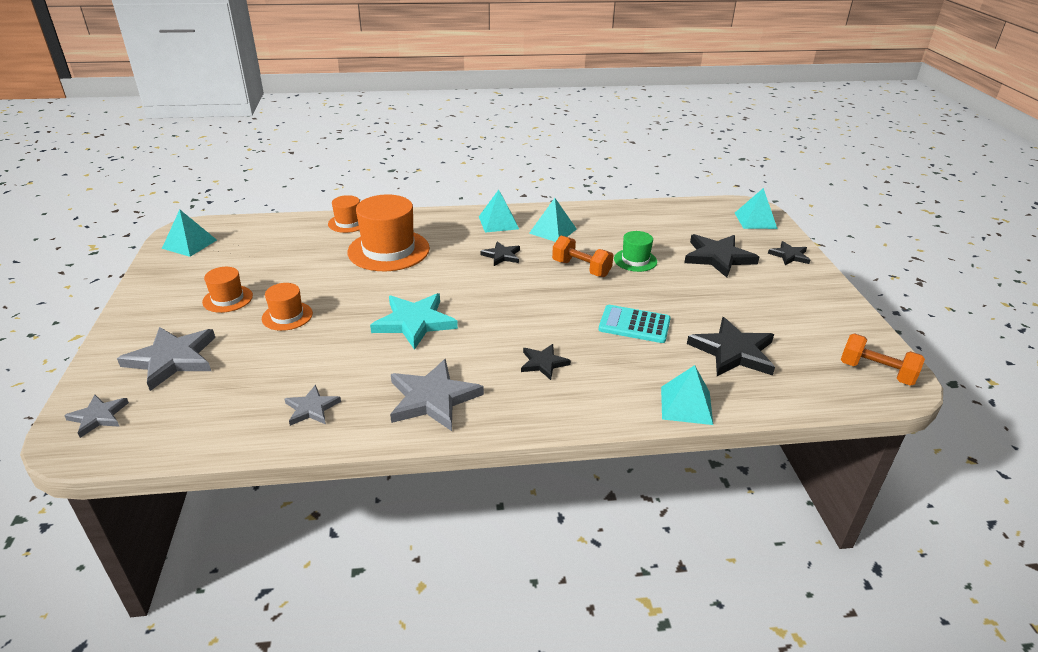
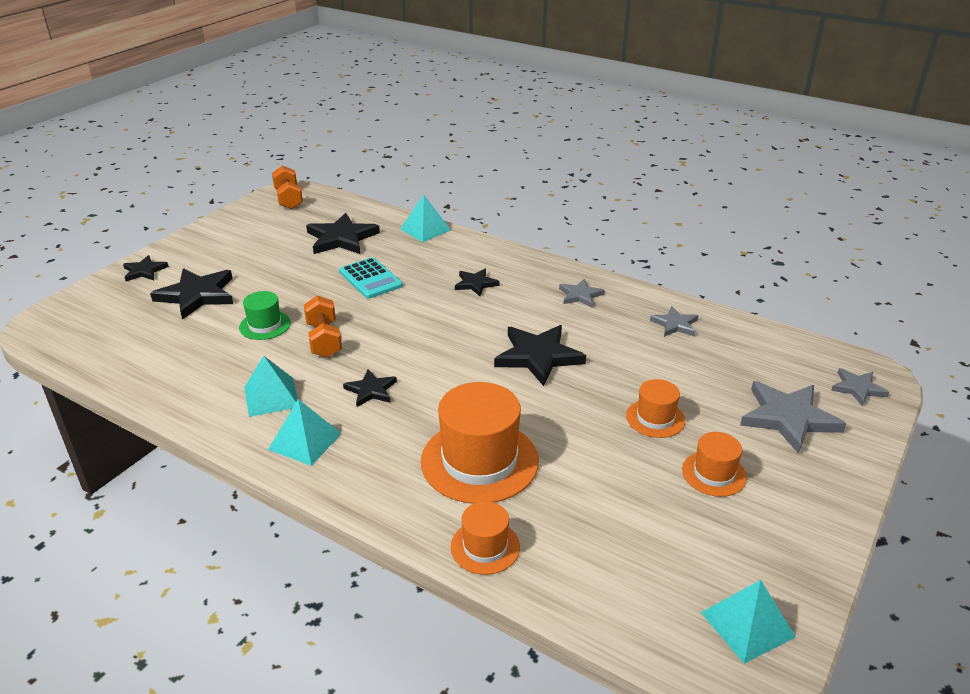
camera: 140 degrees left, 0 degrees up
(414, 322) = (538, 356): turquoise star -> black star
(432, 398) = (580, 295): grey star -> grey star, size x0.56
(755, 220) = (77, 311): turquoise pyramid -> none

